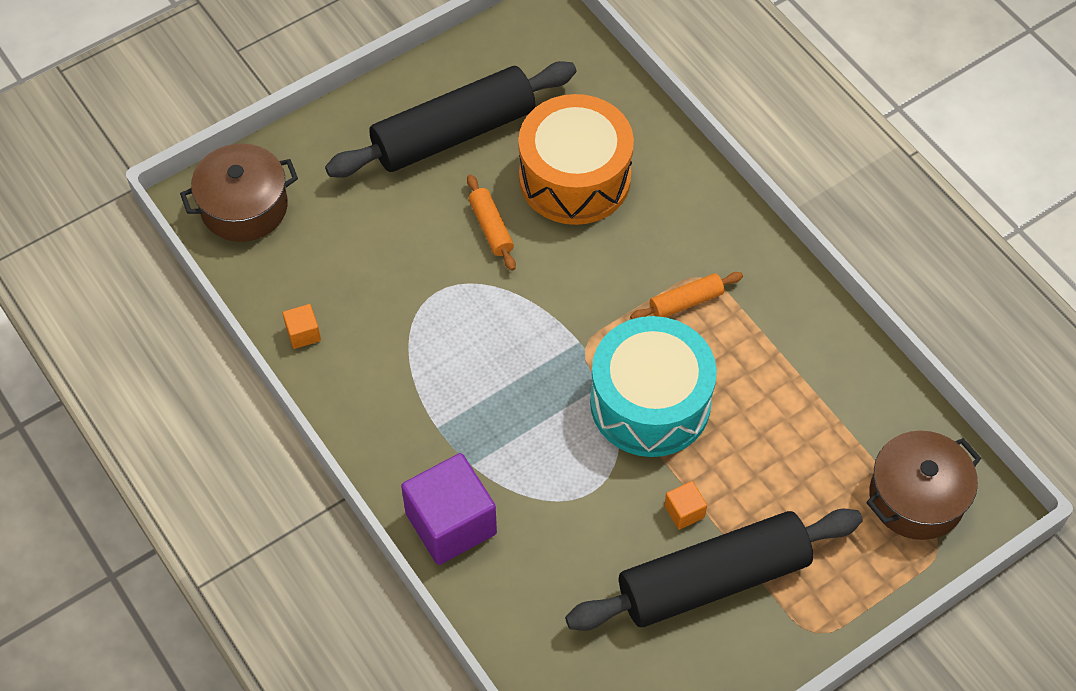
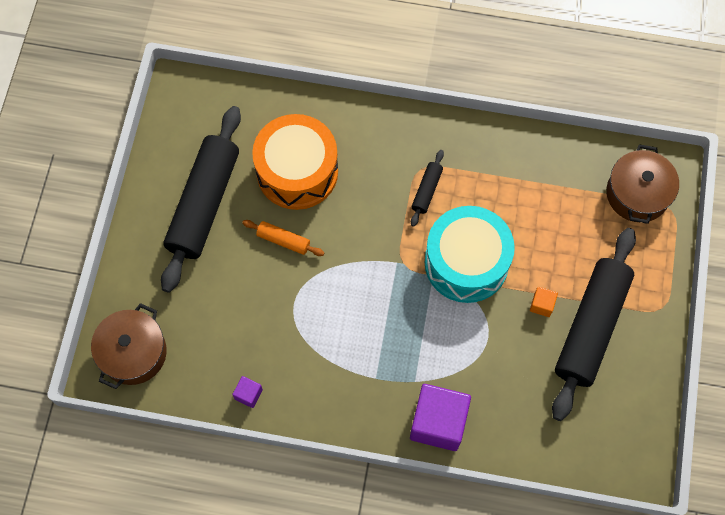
camera: 45 degrees left, 10 degrees up
(303, 333) = (248, 394): orange cube -> purple cube
(686, 302) = (426, 190): orange rolling pin -> black rolling pin

